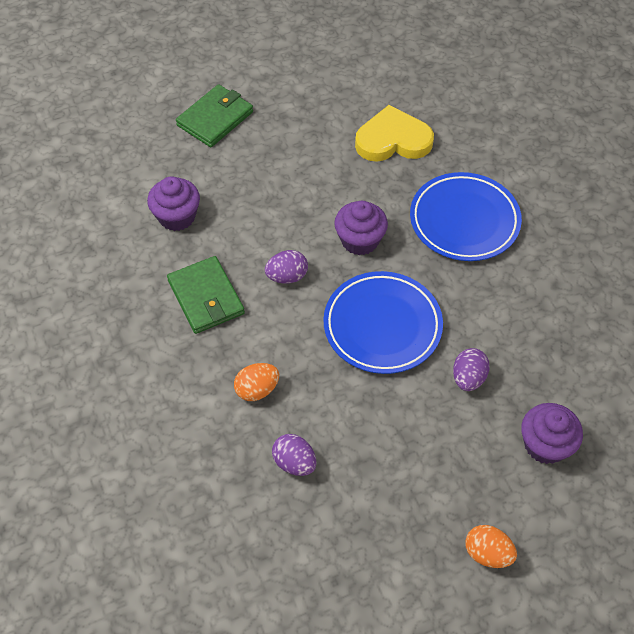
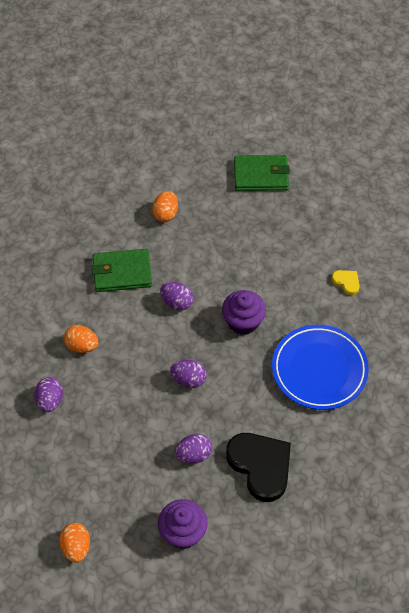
camera: 50 degrees right, 0 degrees up
(177, 216) = (165, 214): purple cupcake -> orange egg
(206, 297) = (122, 272): green wallet -> green wallet turned 60 degrees clockwise
(382, 326) = (188, 380): blue plate -> purple egg
(393, 140) = (346, 282): yellow heart -> yellow heart, size x0.45
(525, 333) = (260, 466): none -> black heart

